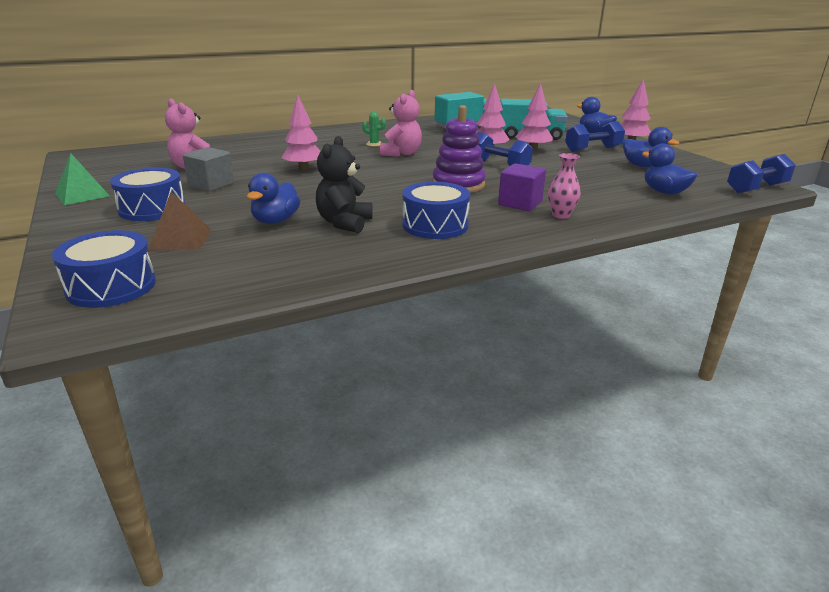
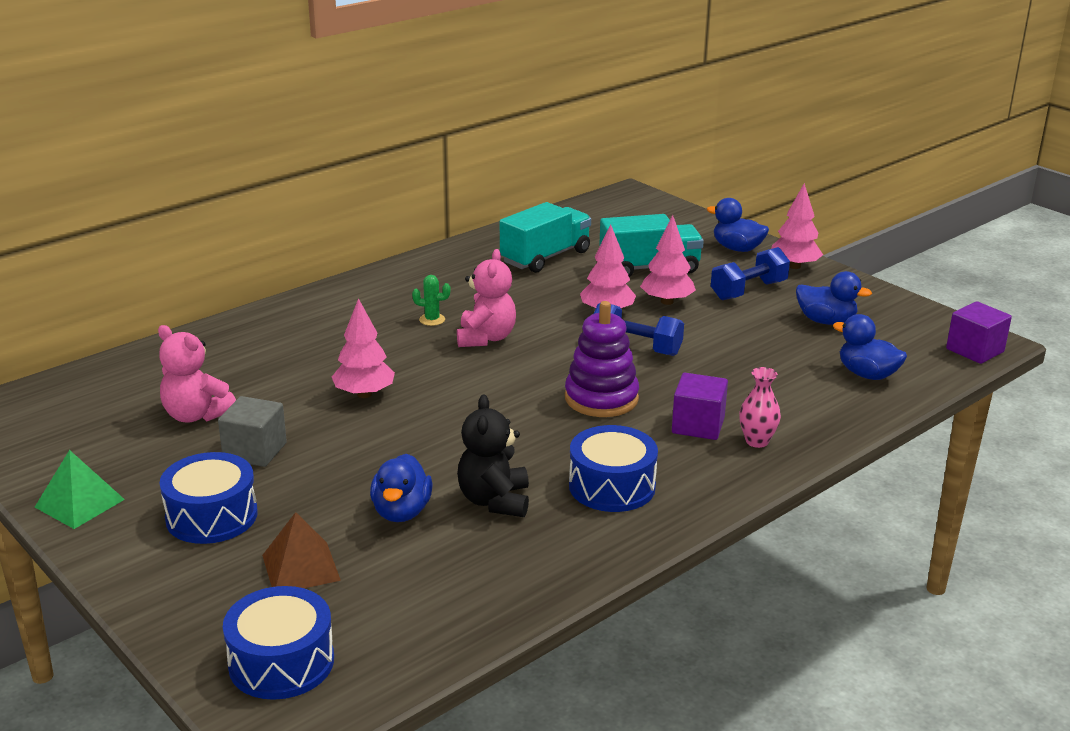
camera: 15 degrees left, 0 degrees up
(756, 189) = (975, 350): blue dumbbell -> purple cube

